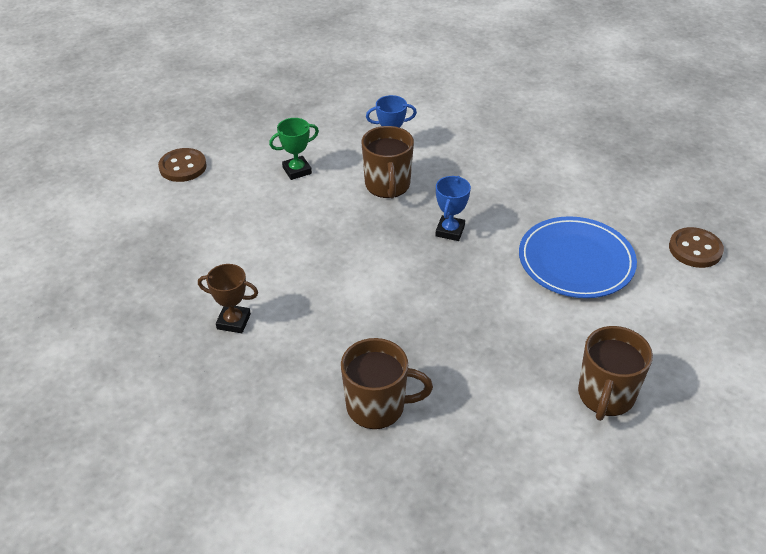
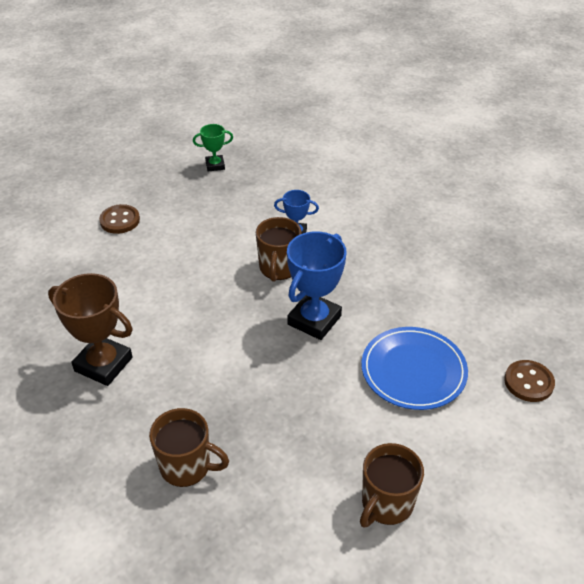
camera: 15 degrees right, 0 degrees up
(233, 321) = (103, 364): brown trophy -> brown trophy, size x1.84
(297, 170) = (209, 240): green trophy -> green trophy (215, 165)
(450, 231) = (314, 320): blue trophy -> blue trophy, size x1.84

